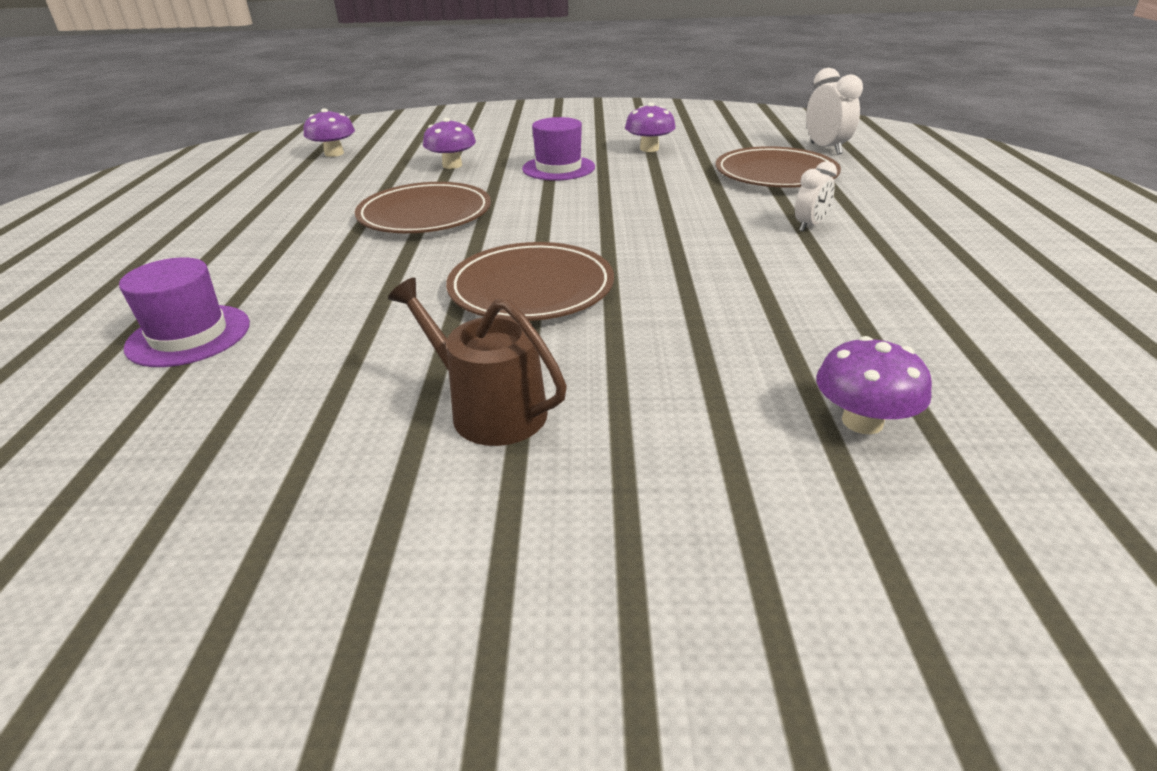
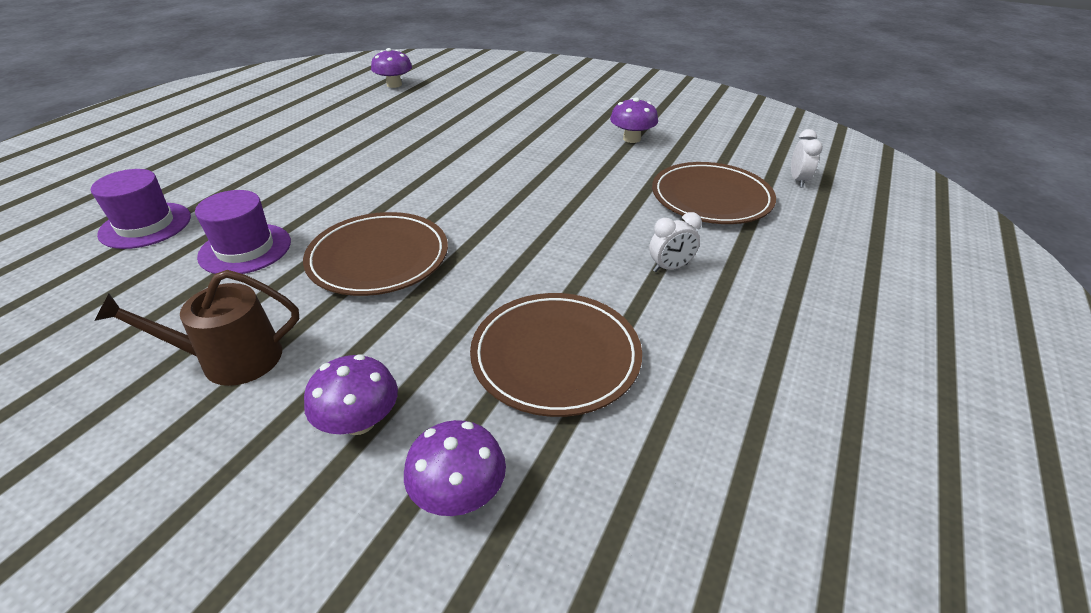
camera: 25 degrees right, 5 degrees up
(425, 214) = (388, 162): brown plate -> brown plate (555, 356)
(452, 165) = (460, 117): purple mushroom -> purple mushroom (359, 421)
(489, 409) = (231, 359): brown watering can -> brown watering can turned 75 degrees counterclockwise
(558, 168) = (534, 141): purple hat -> purple hat (245, 249)
(826, 148) = (798, 180): white clock -> white clock, size x0.65

